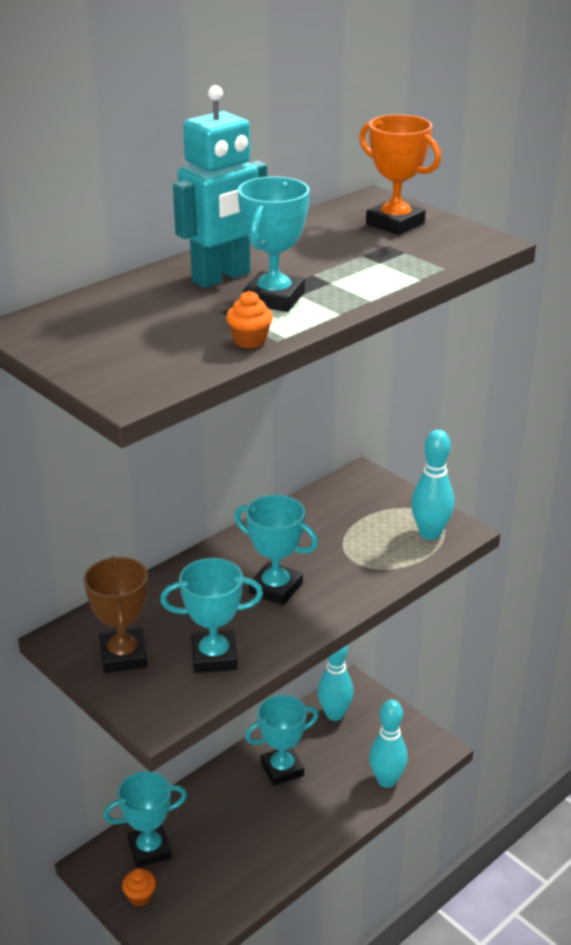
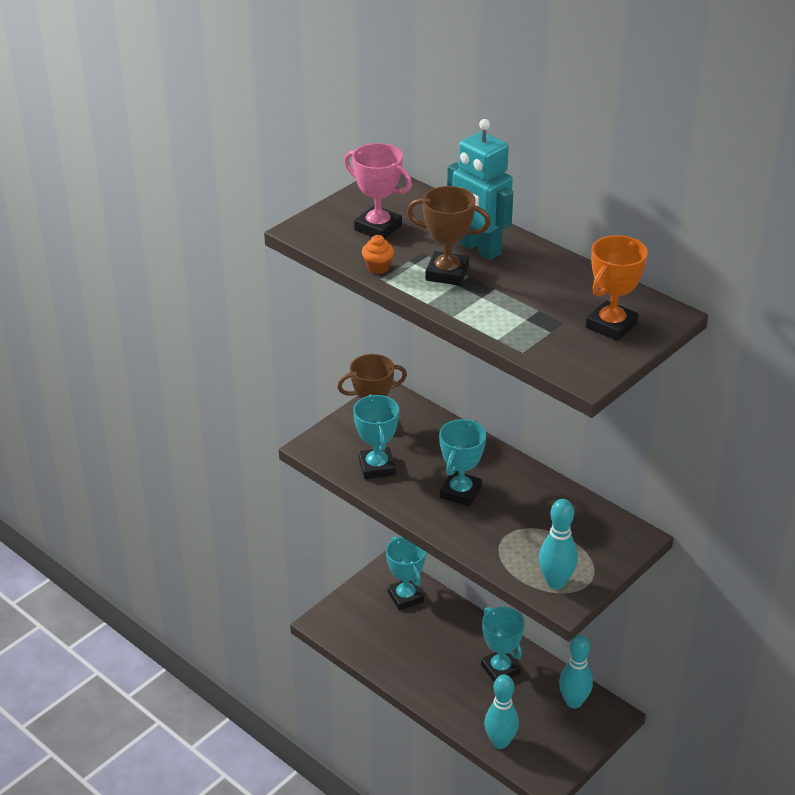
camera: 85 degrees right, 5 degrees up
(140, 896) = (362, 597): orange cupcake -> none
(146, 337) = (378, 228): none -> pink trophy
(274, 298) = (447, 273): turquoise trophy -> brown trophy

